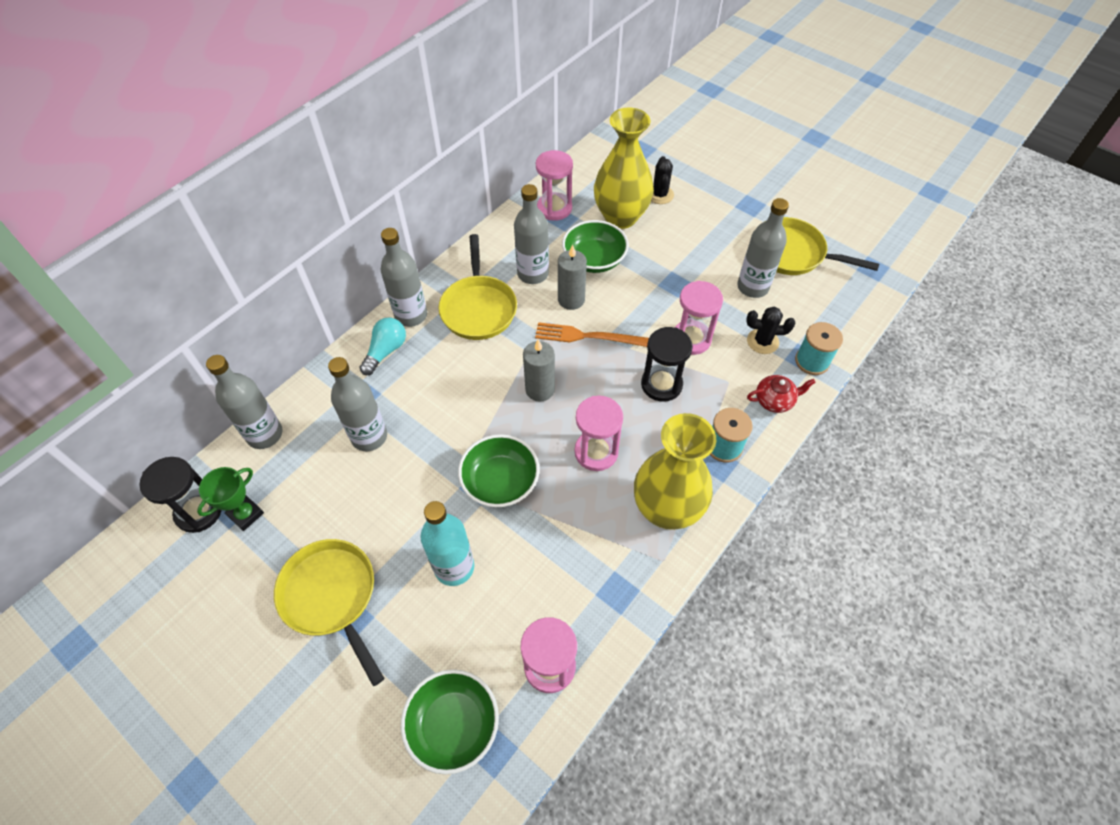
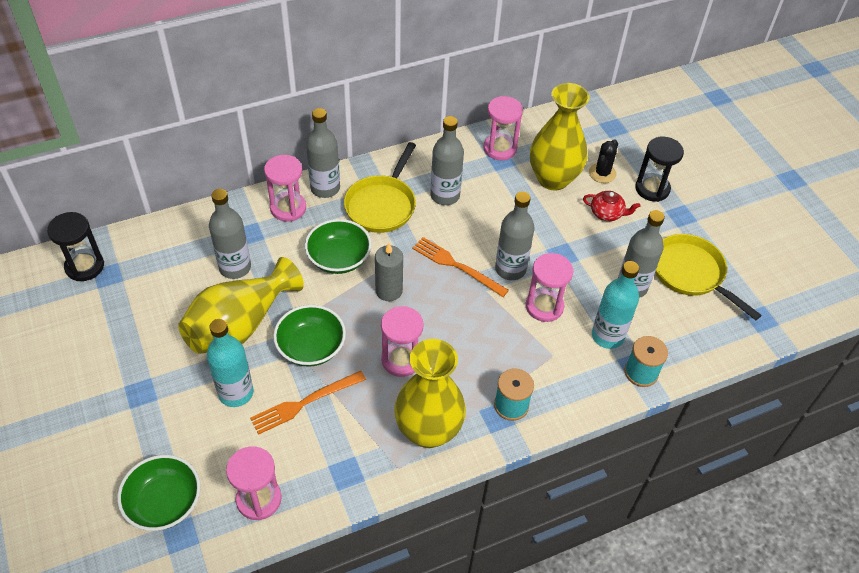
camera: 25 degrees right, 5 degrees down
(246, 514) = (114, 283): green trophy -> none
(265, 434) = (162, 232): grey bottle -> grey bottle (510, 269)
(332, 597) = (137, 371): yellow pan -> none
(386, 351) = (288, 208): turquoise light bulb -> pink hourglass
(413, 494) = (240, 325): none -> yellow vase
(531, 542) = (305, 403): none -> orange fork
(571, 299) = (463, 230): grey candle -> none
(594, 259) = (505, 205): green bowl -> green bowl (339, 258)
(661, 384) = (492, 332): black hourglass -> black hourglass (652, 189)
(762, 341) = (607, 336): black cactus -> turquoise bottle
(774, 400) = (582, 389): red teapot -> red teapot (607, 213)

